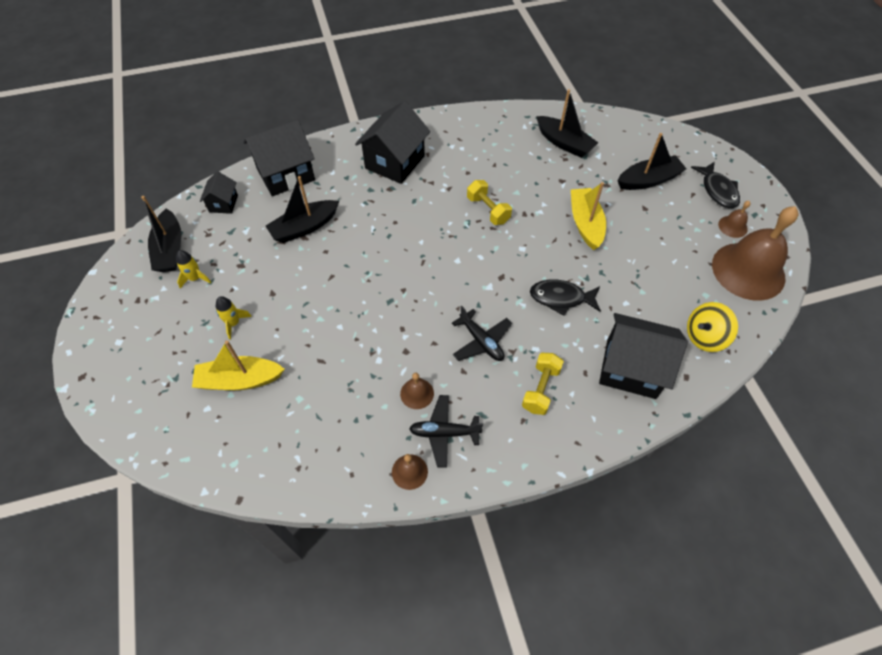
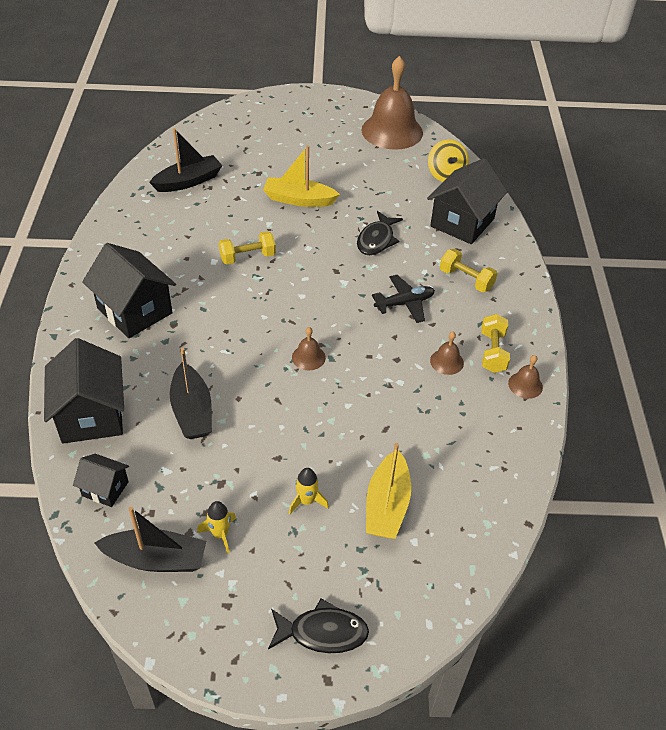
camera: 75 degrees left, 10 degrees down
(444, 433) = (492, 352): black plane -> yellow dumbbell
(648, 180) = (268, 147): black boat -> none
(717, 190) = (301, 115): black fish -> black fish (322, 632)
(732, 226) = (344, 122): brown bell -> brown bell (308, 357)

